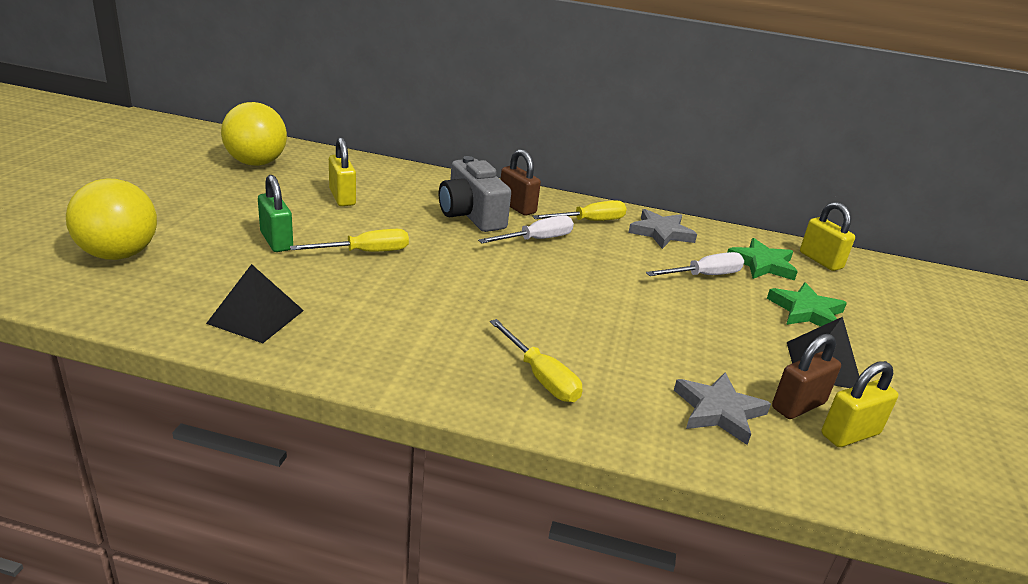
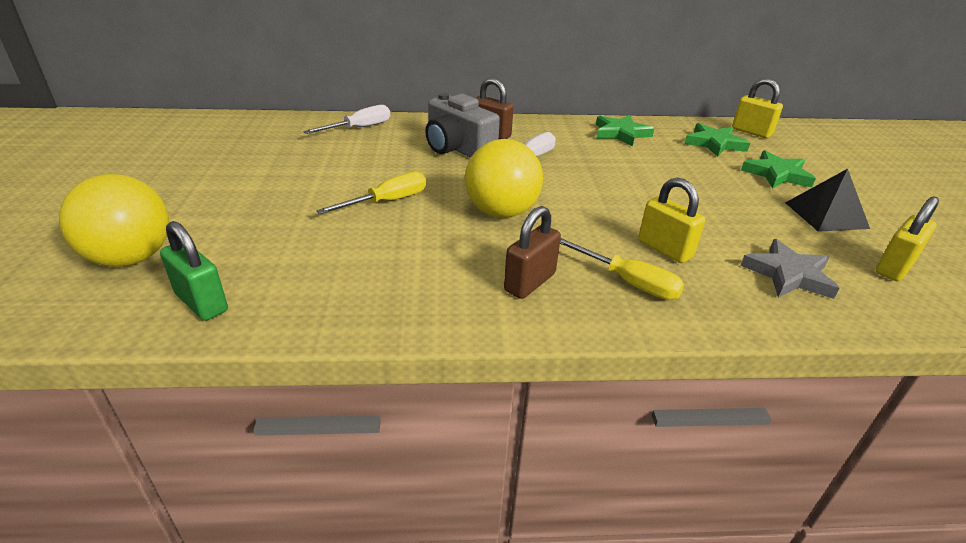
camera: 15 degrees left, 5 degrees up
(256, 163) = (224, 138): yellow ball -> yellow ball (501, 212)
(256, 316) = (323, 290): black pyramid -> none
(276, 241) = (293, 209): green padlock -> green padlock (201, 302)
(342, 197) = (330, 155): yellow padlock -> yellow padlock (664, 249)
(589, 221) = (559, 135): yellow screwdriver -> none
(661, 233) = (621, 133): grey star -> green star
(704, 275) = (681, 162): white screwdriver -> white screwdriver (359, 128)
(798, 405) = (839, 253): brown padlock -> brown padlock (529, 282)

